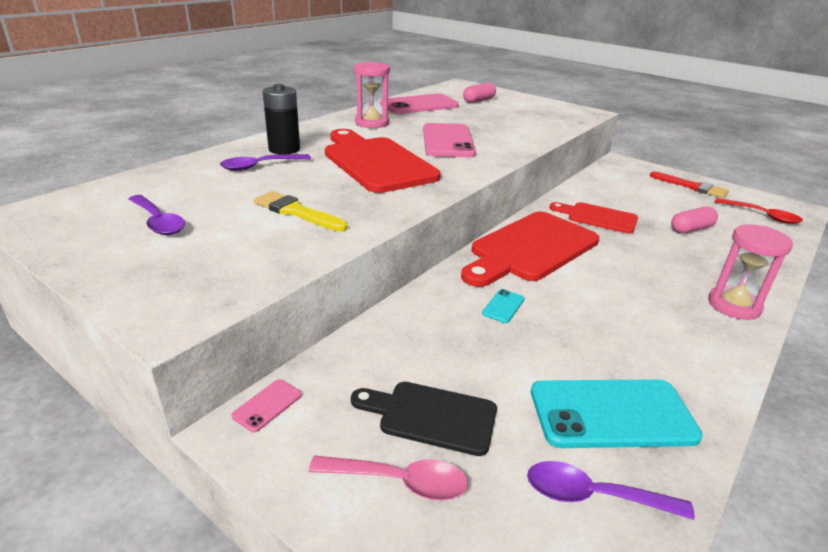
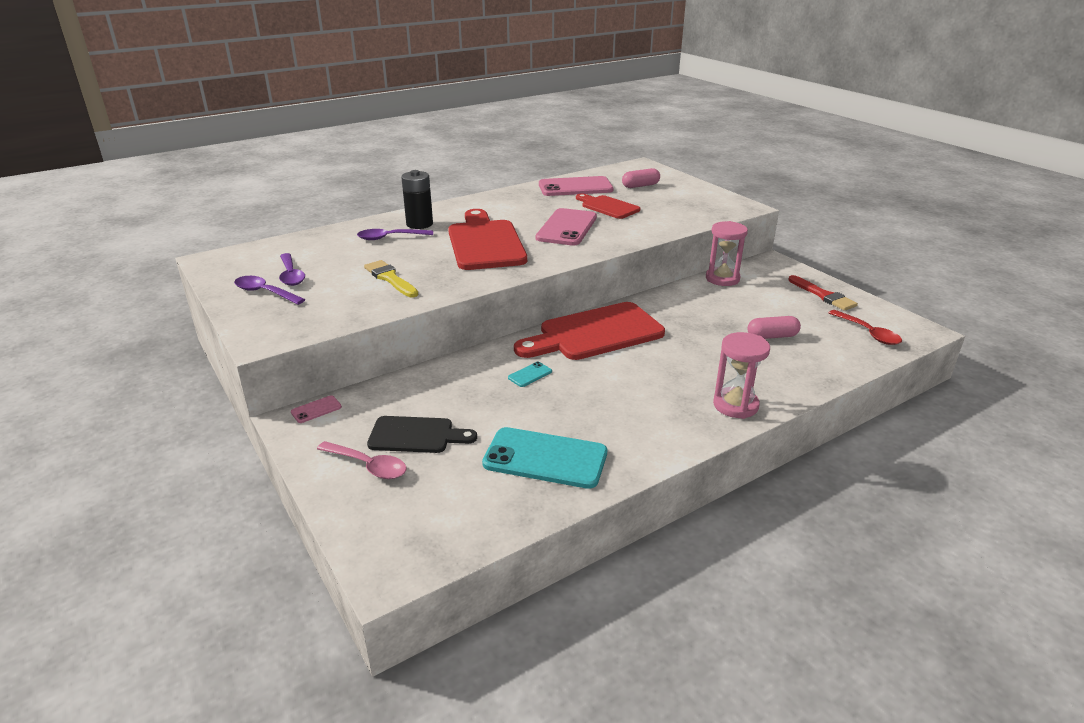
camera: 20 degrees right, 0 degrees up
(372, 123) = (514, 204): pink hourglass -> pink hourglass (722, 279)
(431, 416) = (416, 435): black cutting board -> black cutting board turned 150 degrees clockwise
(593, 496) = (485, 499): purple spoon -> purple spoon (265, 292)
(598, 217) = (687, 314): red cutting board -> red cutting board (608, 207)

